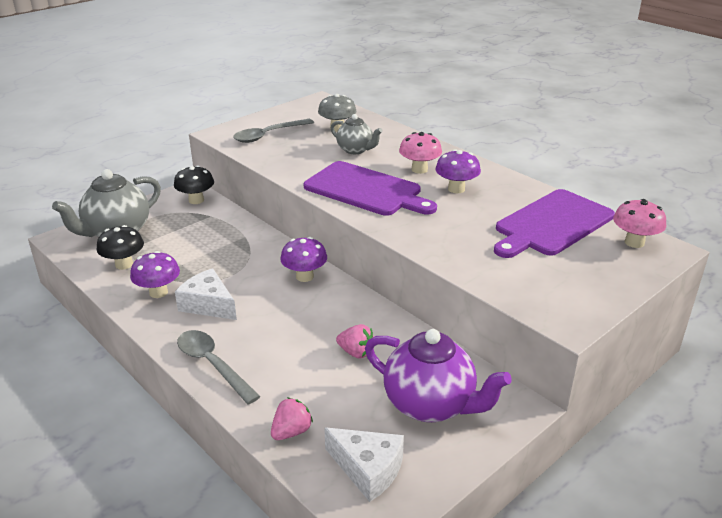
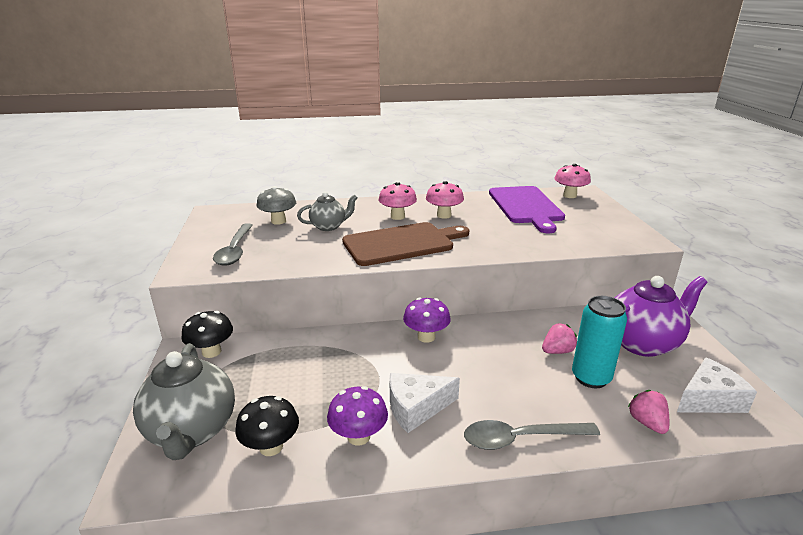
camera: 55 degrees left, 5 degrees down
(331, 383) = (591, 378): none -> turquoise can
(366, 190) = (402, 243): purple cutting board -> brown cutting board
(456, 189) = (444, 215): purple mushroom -> pink mushroom

